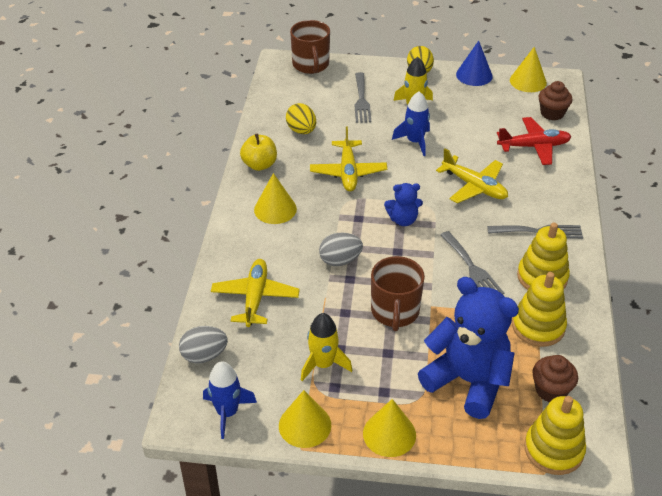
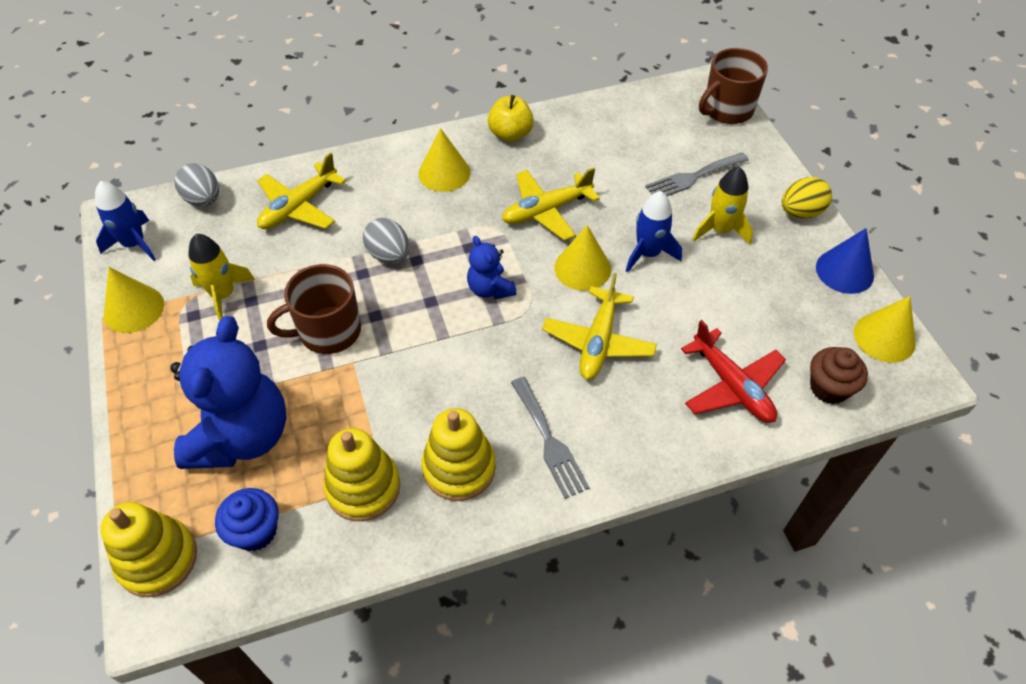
camera: 65 degrees right, 10 degrees up
(255, 298) = (299, 207): yellow plane -> yellow plane turned 150 degrees clockwise
(301, 130) = (594, 146): yellow egg -> none
(389, 434) = (140, 385): yellow cone -> yellow cone (582, 268)
(472, 268) = (438, 385): grey fork -> none
(551, 390) = (255, 531): brown cupcake -> blue cupcake

